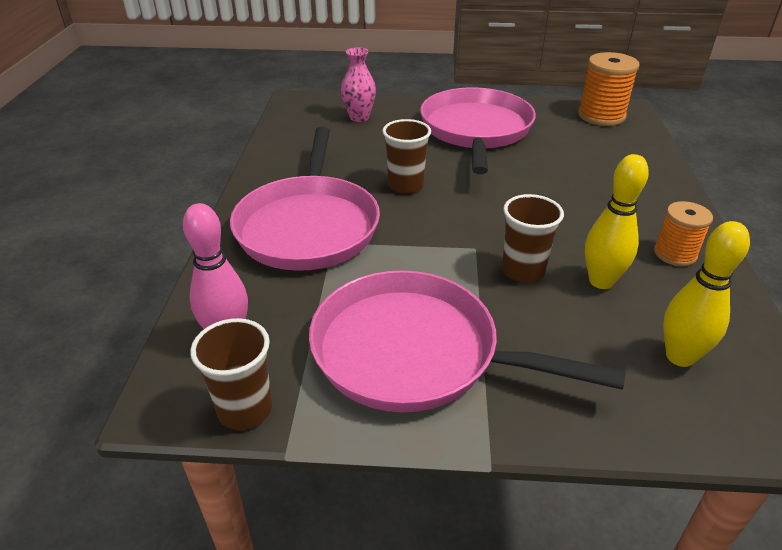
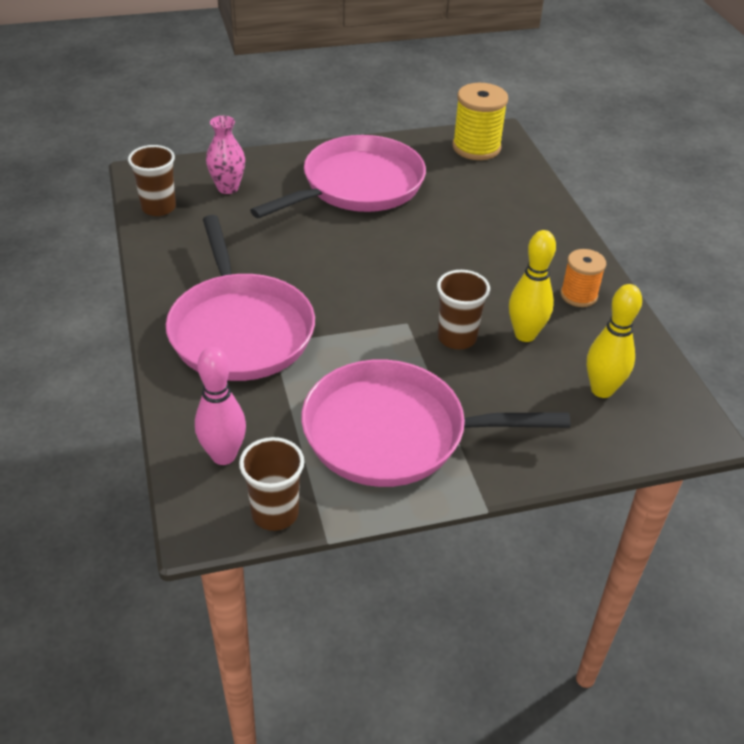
camera: 20 degrees left, 5 degrees up
(405, 185) = (314, 266): brown cup -> brown cup (158, 207)
(476, 130) = (358, 185): pink pan -> pink pan turned 60 degrees clockwise
(601, 116) = (476, 147): orange spool -> yellow spool

